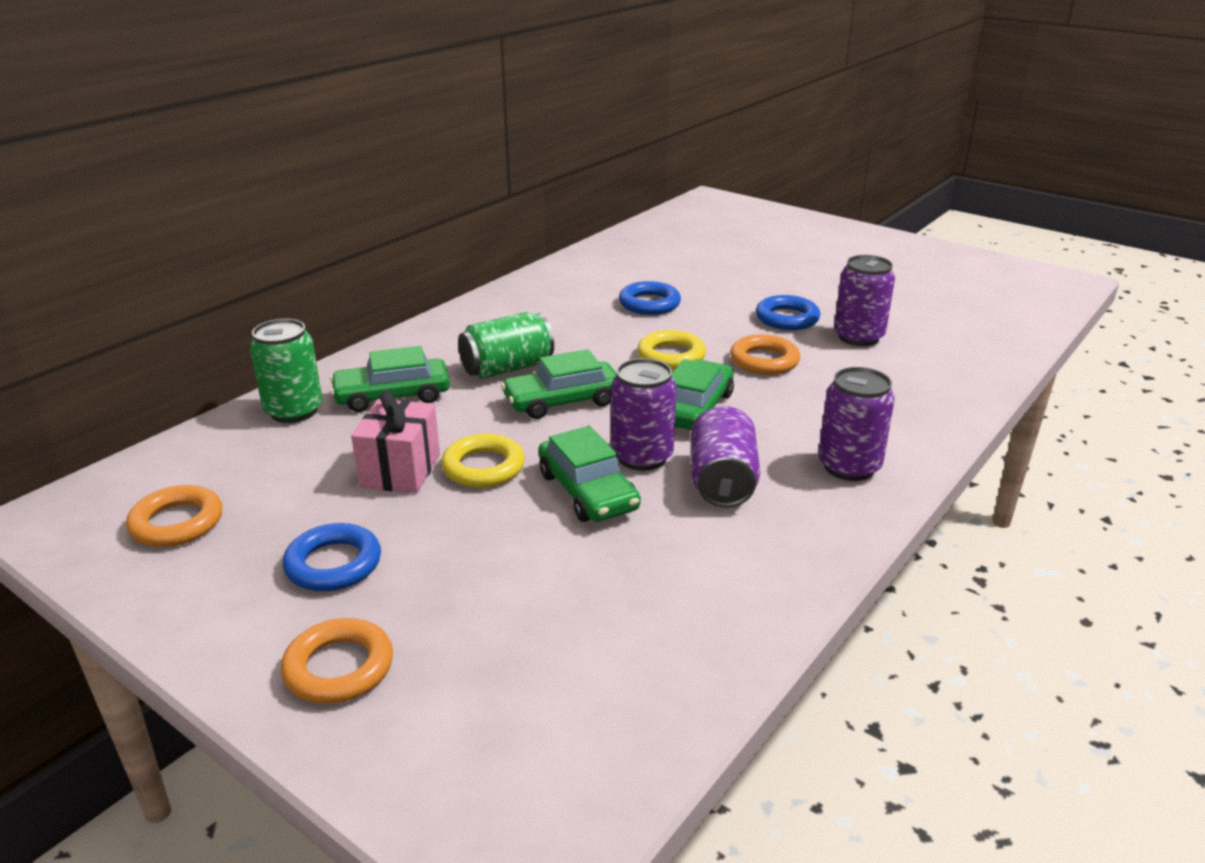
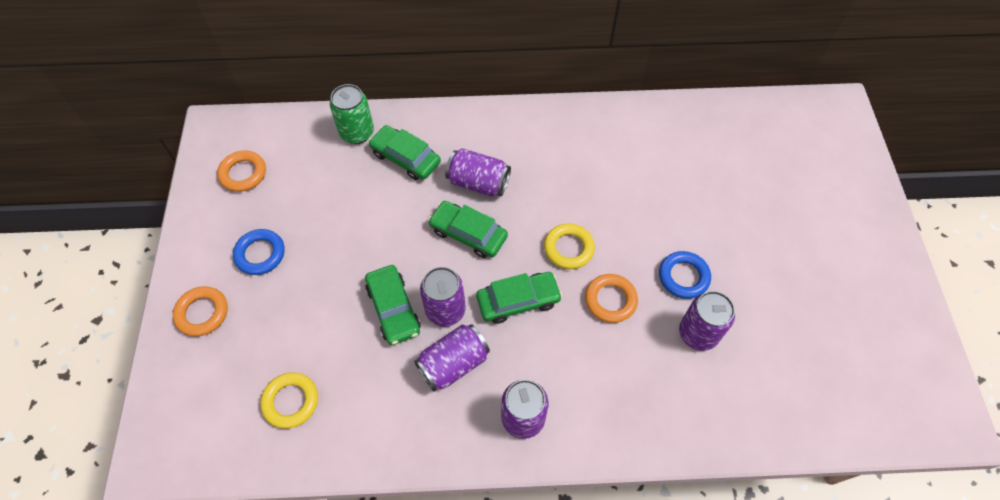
camera: 50 degrees right, 30 degrees up
(400, 470) = (345, 218): pink gift -> none
(483, 467) = (376, 249): yellow ring -> yellow ring (291, 401)
(507, 368) = (478, 183): green can -> purple can
(587, 491) = (393, 309): green car -> green car turned 45 degrees counterclockwise
(649, 304) = (626, 190): blue ring -> none

